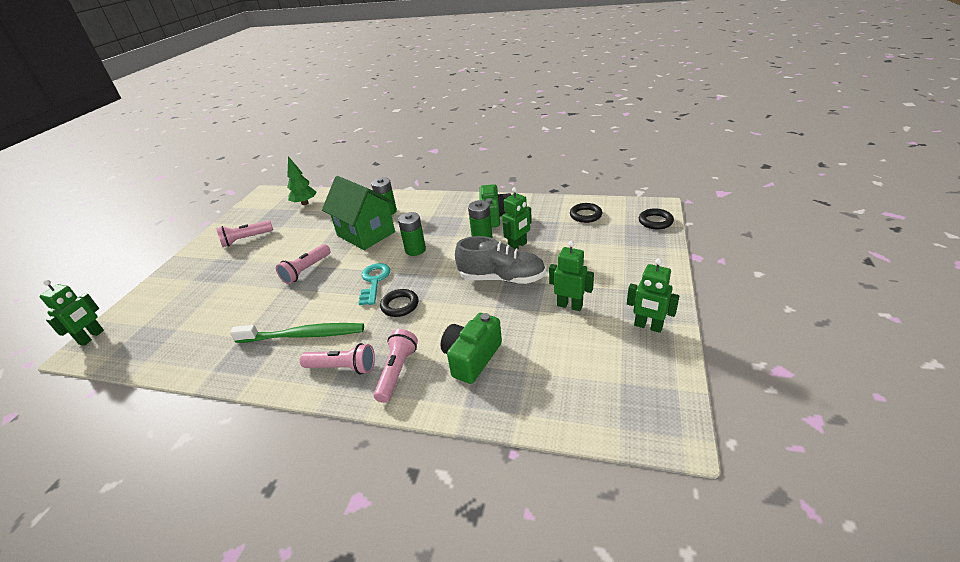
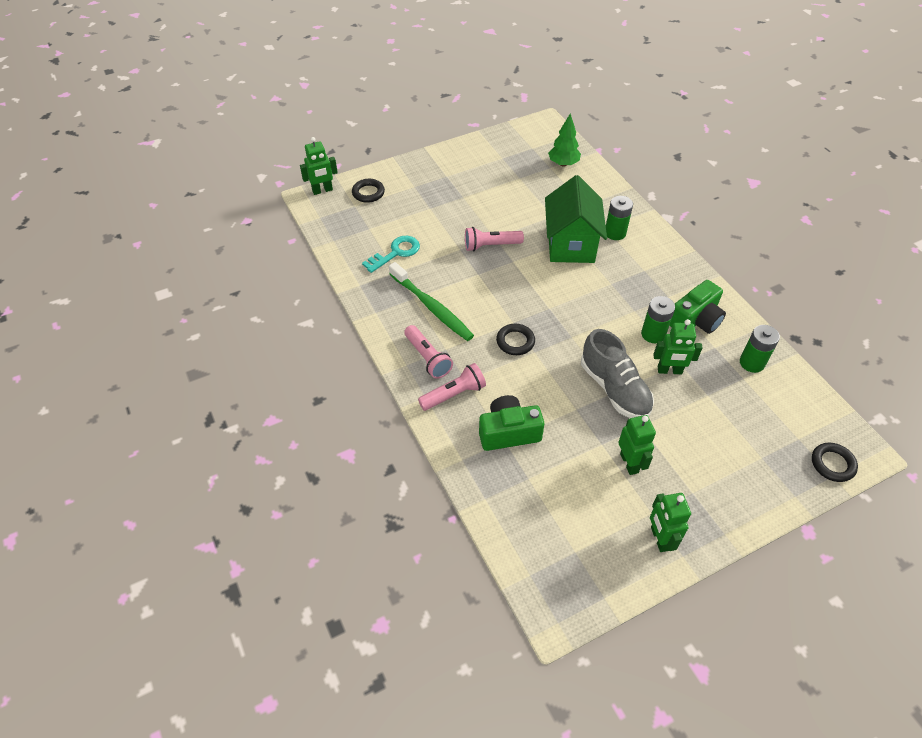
camera: 45 degrees right, 15 degrees up
(246, 239) = (483, 171): pink flashlight -> none
(374, 281) = (523, 301): turquoise key -> turquoise key (396, 253)
(415, 250) = (587, 297): green battery -> green battery (752, 363)
(585, 215) = (778, 395): black ring -> black ring (368, 193)

